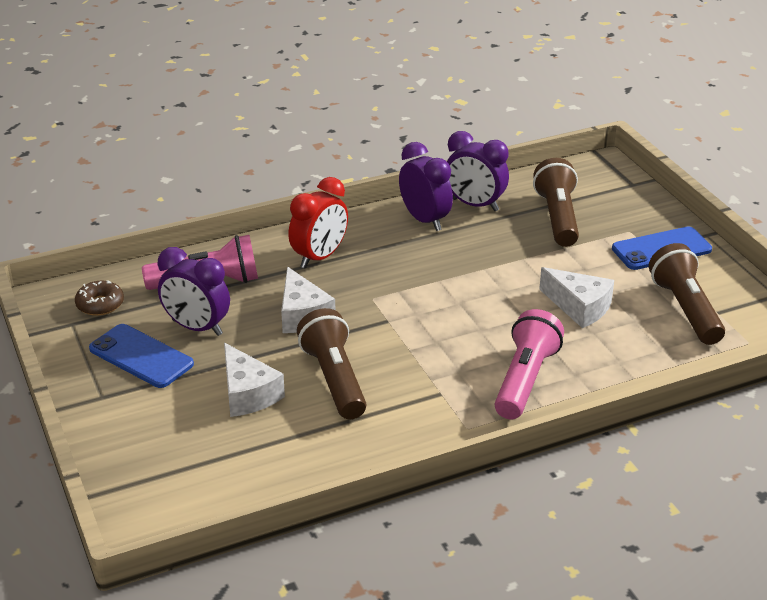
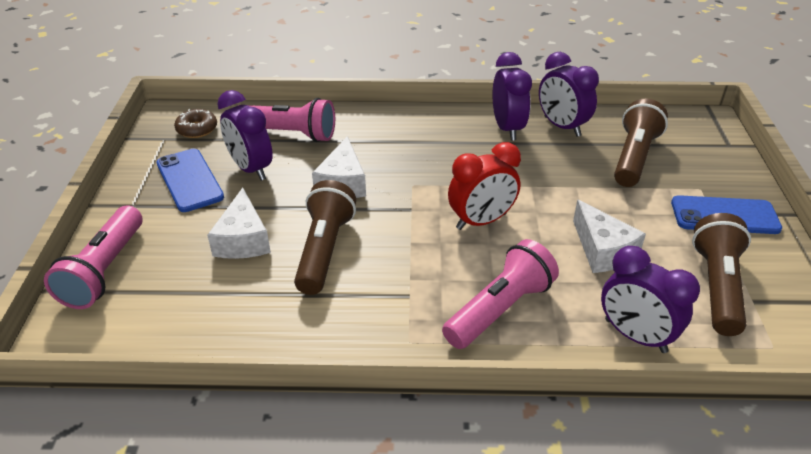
camera: 25 degrees right, 5 degrees up
(132, 461) = (104, 271): none -> pink flashlight
(319, 257) = (394, 137): red clock -> red clock (481, 221)
(644, 366) = (635, 336): none -> purple clock

